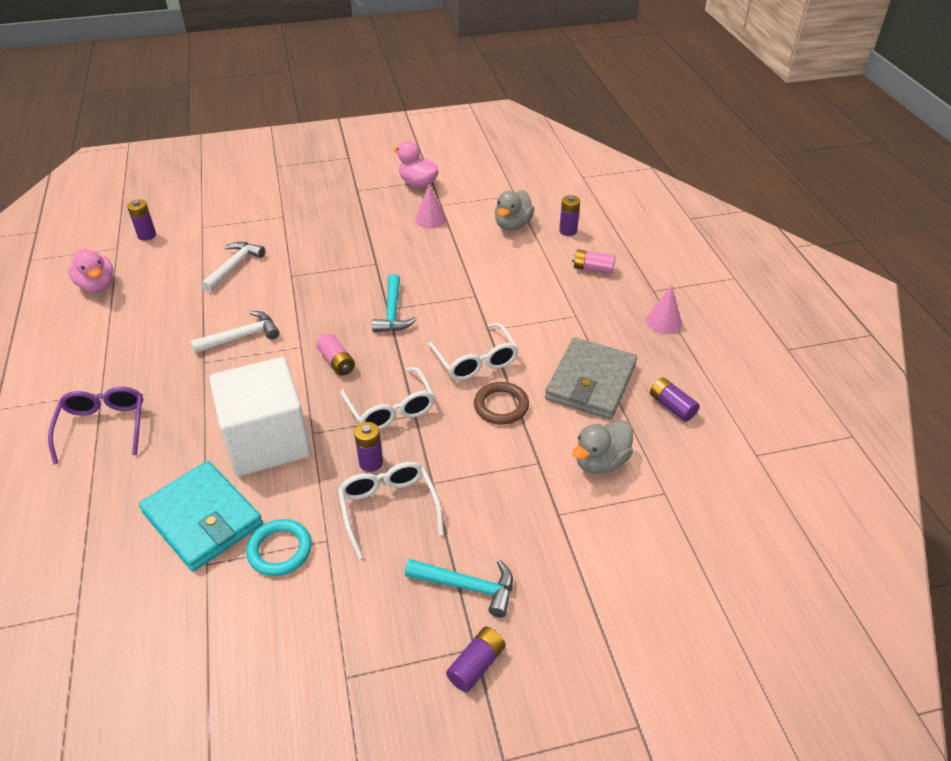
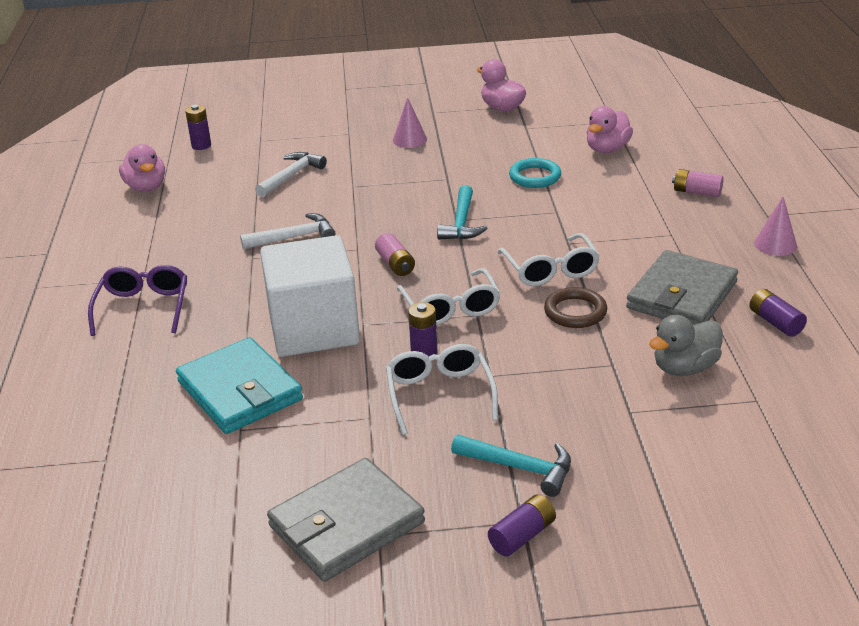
camera: 10 degrees right, 10 degrees down
(280, 550) = (318, 422): turquoise ring -> turquoise ring (535, 177)
(315, 668) = (347, 524): none -> grey wallet
(430, 219) = (512, 141): pink cone -> pink cone (409, 139)
(512, 225) = (607, 149): grey duck -> pink duck
(568, 231) = (671, 156): purple battery -> none

